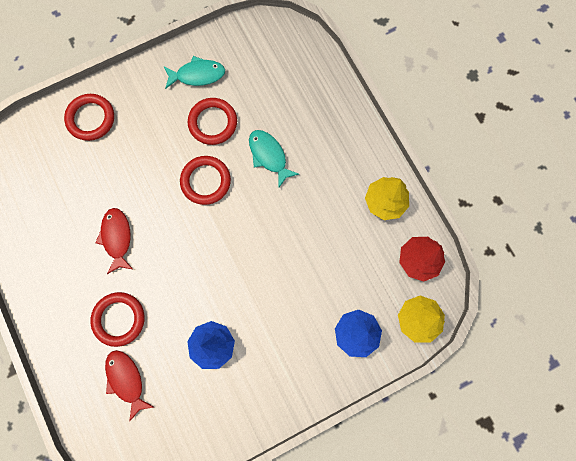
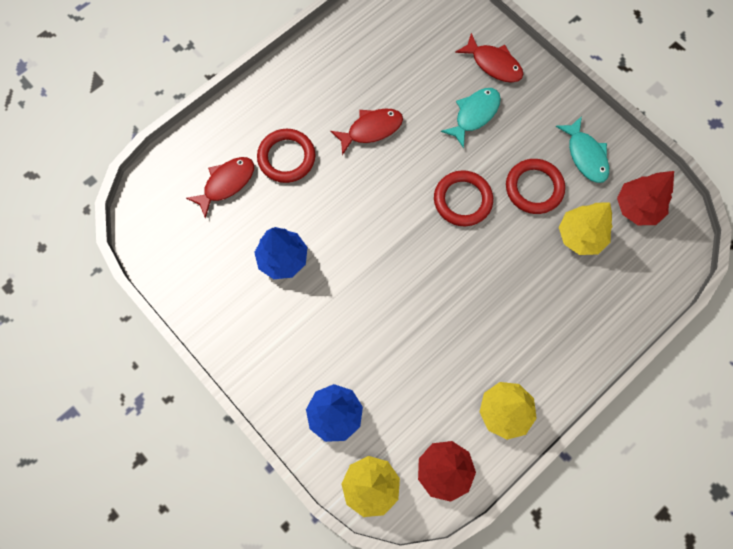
camera: 75 degrees right, 5 degrees down
(91, 118) = (493, 64): red ring -> red fish
(253, 53) = (637, 208): none -> red tree
(263, 101) = (580, 236): none -> yellow tree
(269, 156) = (516, 260): turquoise fish -> turquoise fish (474, 114)

